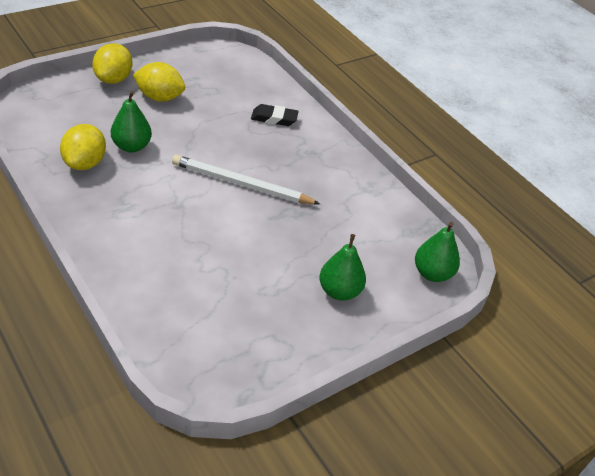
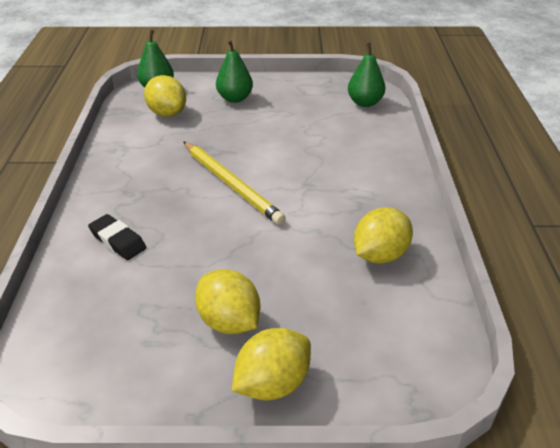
camera: 140 degrees left, 5 degrees down
(131, 146) = (315, 259): green pear -> green pear (365, 103)
(241, 184) = (231, 184): white pencil -> yellow pencil
(379, 241) = (167, 113): none -> yellow lemon

